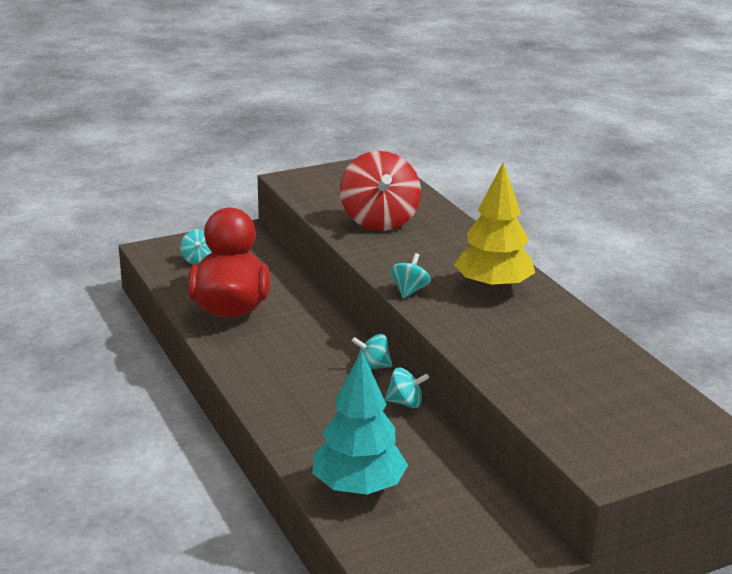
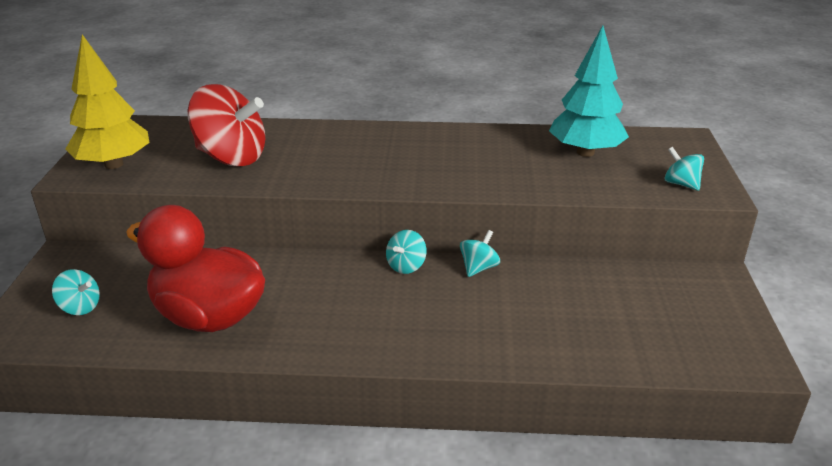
camera: 60 degrees left, 5 degrees up
(358, 487) = (594, 338): turquoise tree -> turquoise tree (585, 152)
(409, 290) = (378, 183): turquoise spinning top -> turquoise spinning top (681, 184)
(493, 287) = (412, 147): yellow tree -> yellow tree (114, 164)

